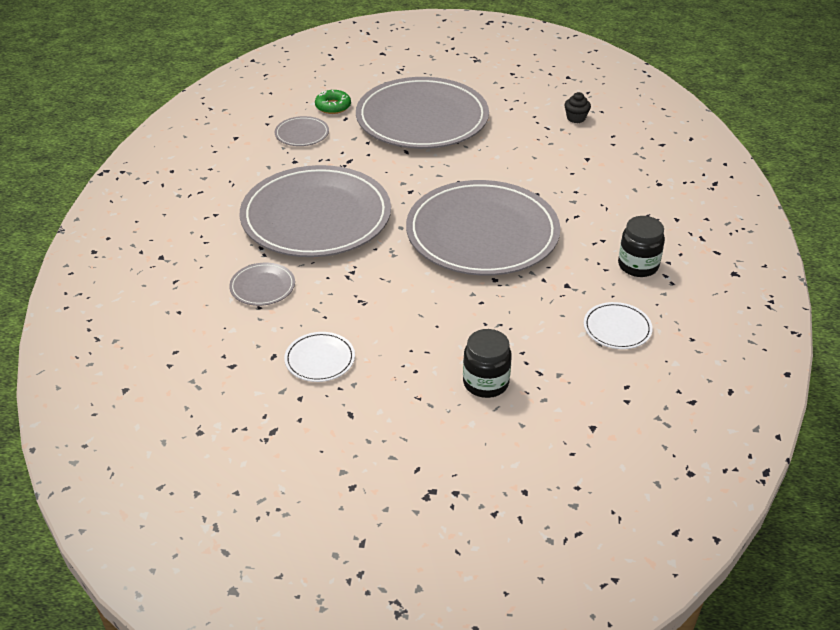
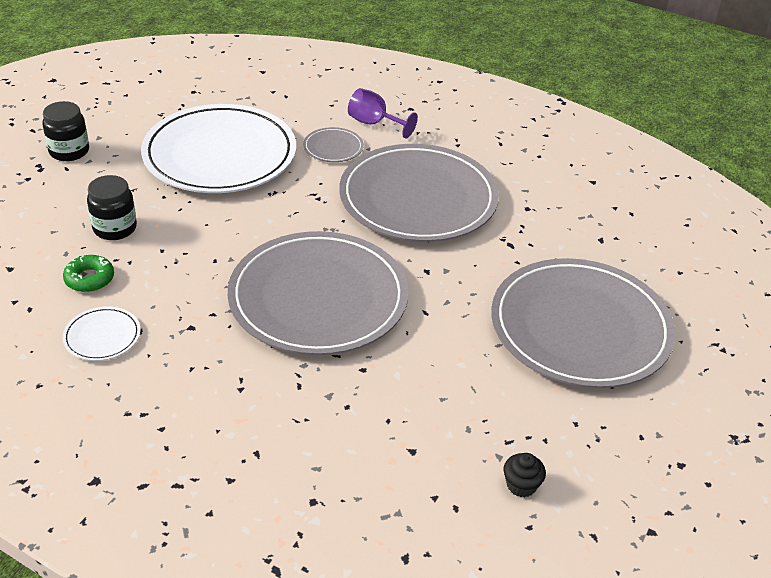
camera: 110 degrees right, 0 degrees up
(203, 273) = (374, 123): none -> purple goblet
(302, 134) = (582, 226): grey plate -> none
(320, 359) = (220, 154): white plate -> white plate, size x2.49
(333, 106) = (637, 263): green donut -> green donut (89, 279)
(638, 265) = (176, 398): black jar -> black jar (69, 151)

